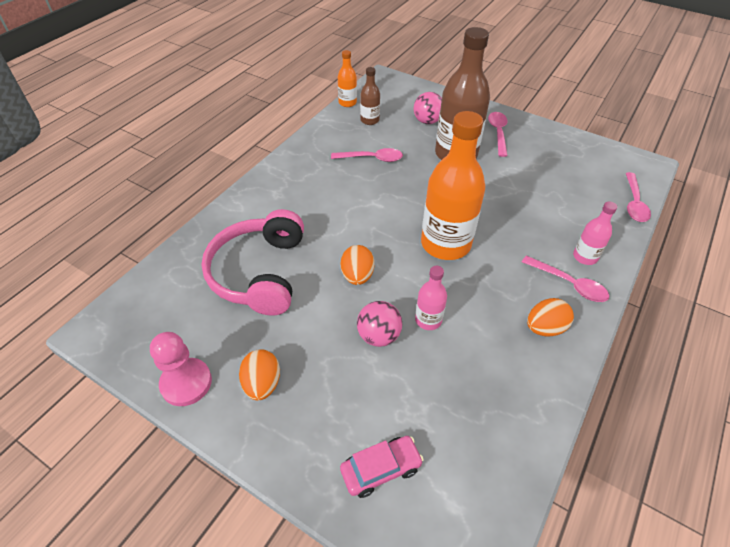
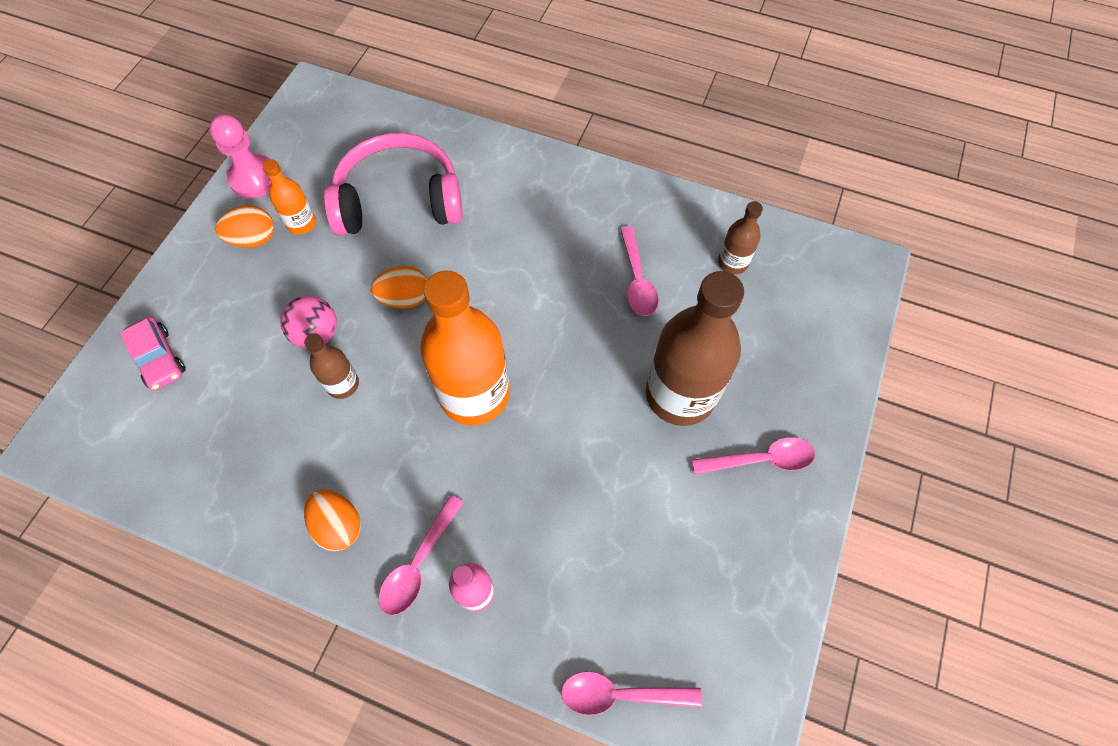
camera: 80 degrees right, 15 degrees up
(347, 103) = (770, 225): orange bottle -> orange bottle (301, 223)
(427, 121) = (758, 345): pink ball -> none
(428, 320) = (342, 384): pink bottle -> brown bottle

